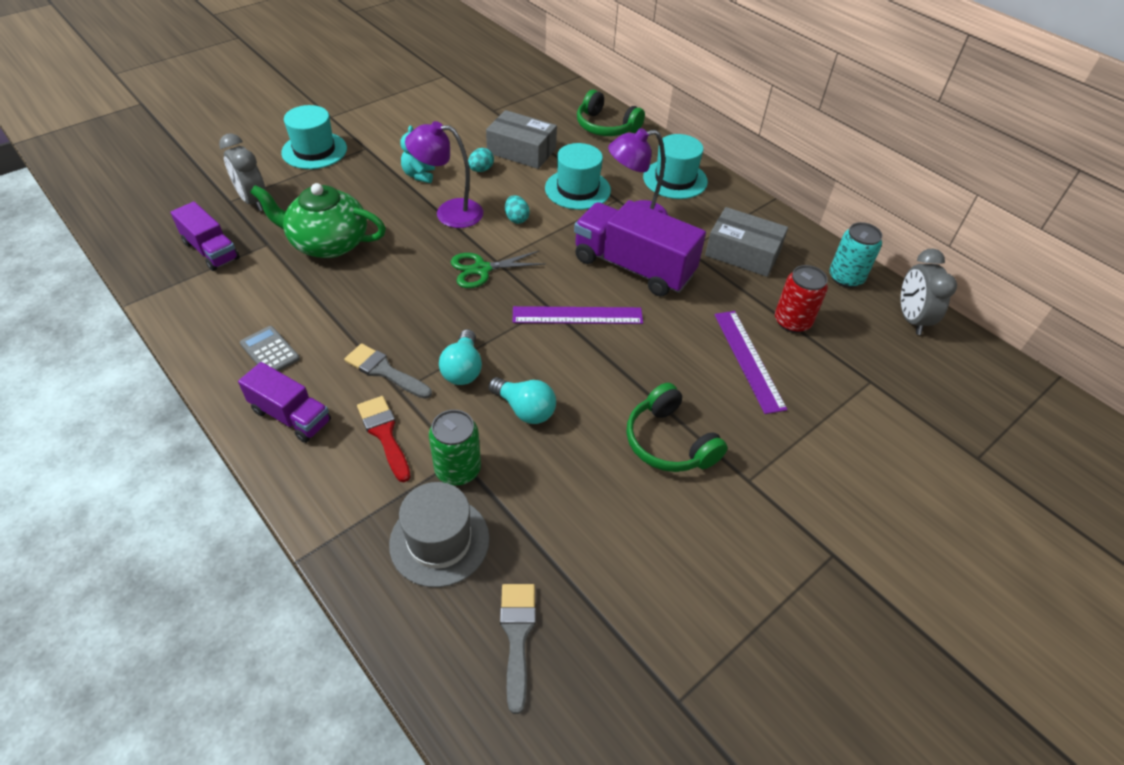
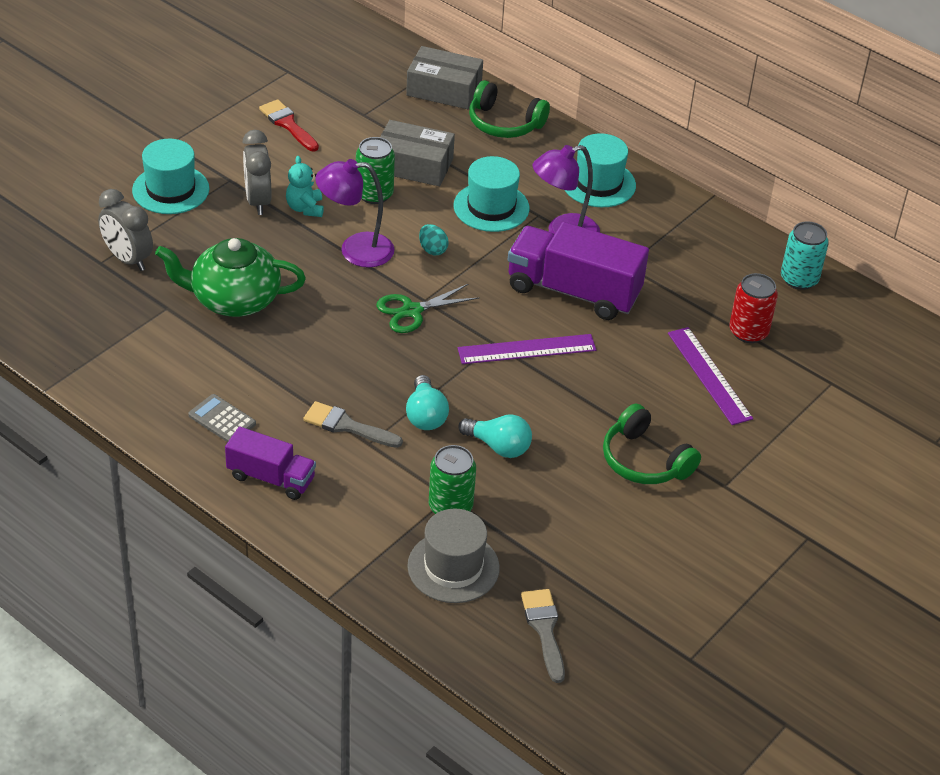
camera: 10 degrees left, 5 degrees down
(211, 251) = (108, 322): purple truck -> none
(384, 434) = (369, 484): red brush -> red brush (288, 124)
(481, 170) = (374, 194): turquoise egg -> green can
(742, 253) = (687, 263): grey box -> grey box (444, 89)
(910, 319) = (868, 316): grey clock -> grey clock (258, 201)

